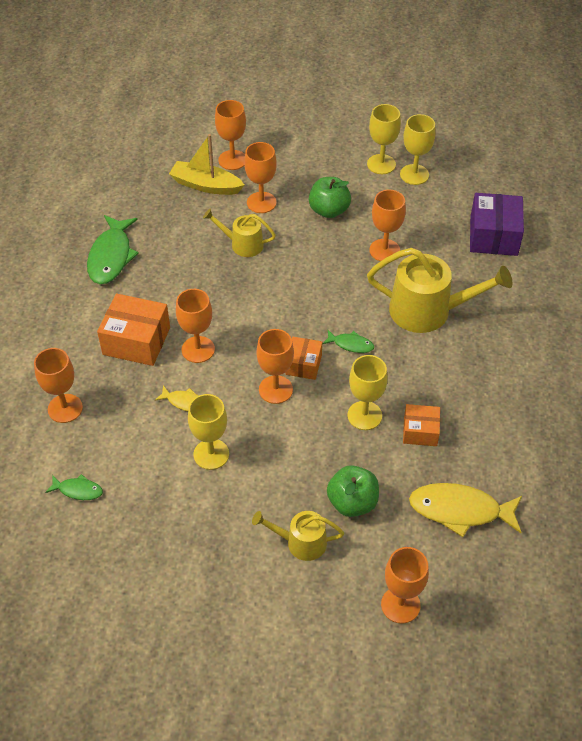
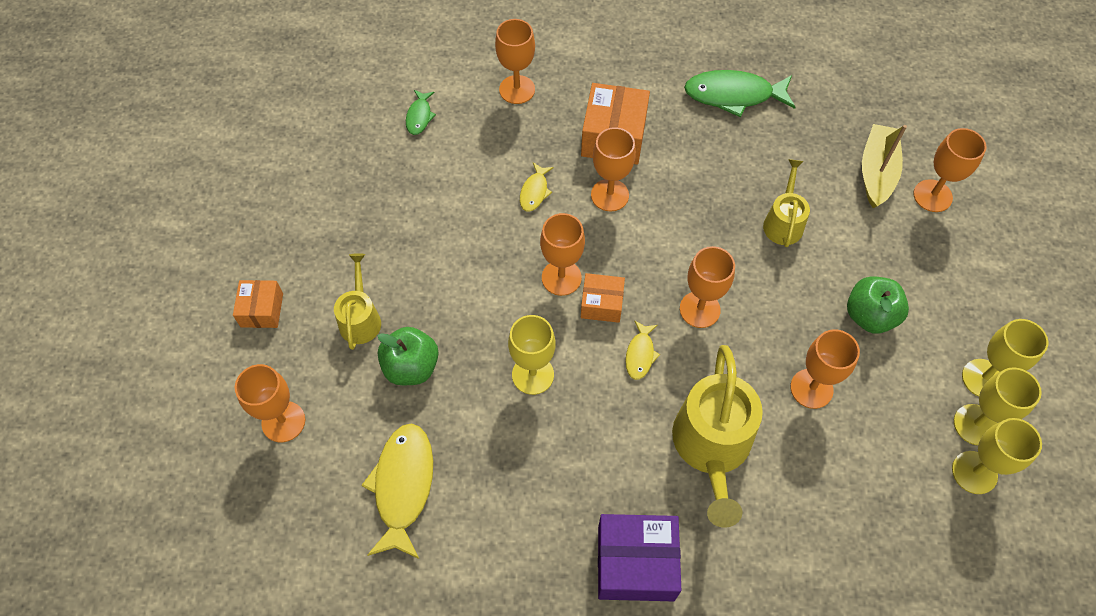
camera: 85 degrees right, 10 degrees up
(211, 454) = (468, 224): yellow goblet -> yellow goblet (974, 472)
(261, 202) = (863, 236): orange goblet -> orange goblet (699, 309)
(351, 344) = (640, 354): green fish -> yellow fish
(420, 431) = (514, 439): orange box -> orange box (262, 310)
(493, 236) = (876, 539): purple box -> purple box (635, 563)

